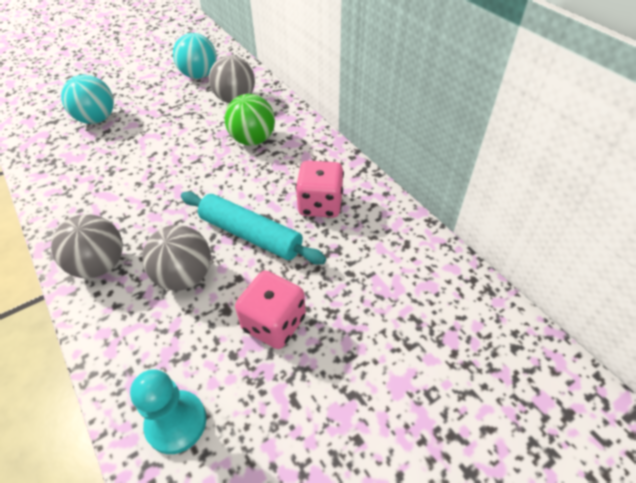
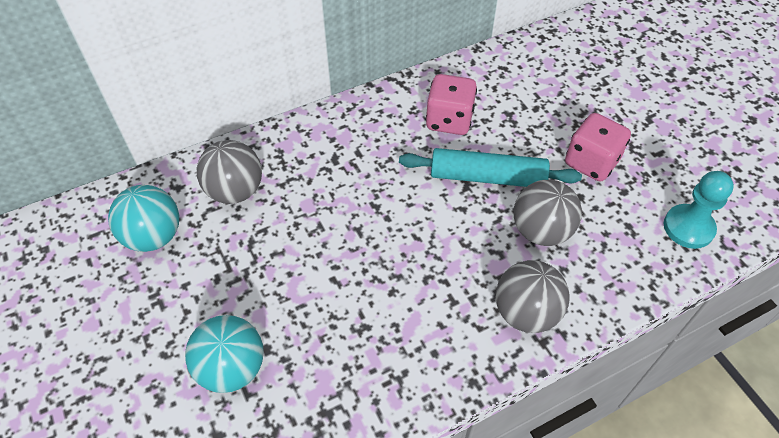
camera: 85 degrees left, 5 degrees up
(251, 235) = (487, 177): turquoise rolling pin -> turquoise rolling pin turned 60 degrees clockwise
(253, 140) = (330, 173): green ball -> none

